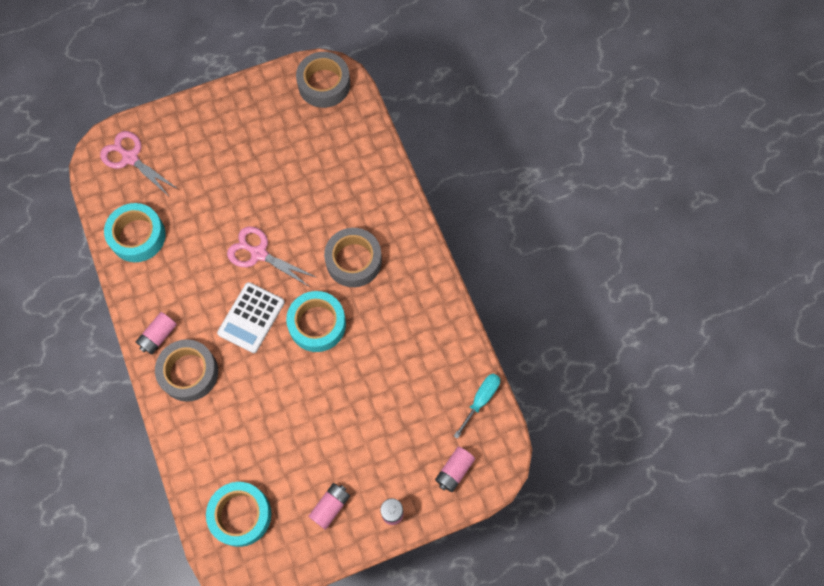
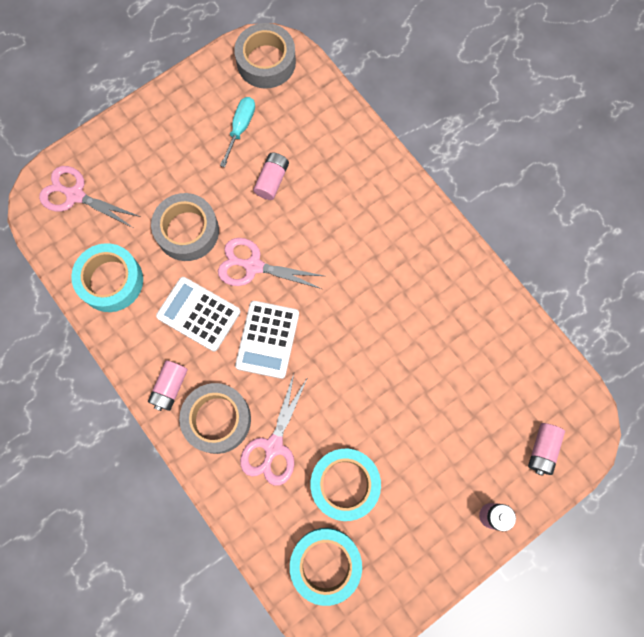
camera: 15 degrees left, 5 degrees up
(201, 282) = (198, 314): none -> white calculator
(228, 407) = (273, 446): none -> pink scissors
(317, 324) = (342, 328): turquoise tape -> turquoise tape (344, 484)
(330, 506) = (421, 526): pink battery -> pink battery (272, 180)
(353, 261) = (360, 247): grey tape -> grey tape (187, 231)
(481, 400) = (546, 364): turquoise screwdriver -> turquoise screwdriver (241, 128)

